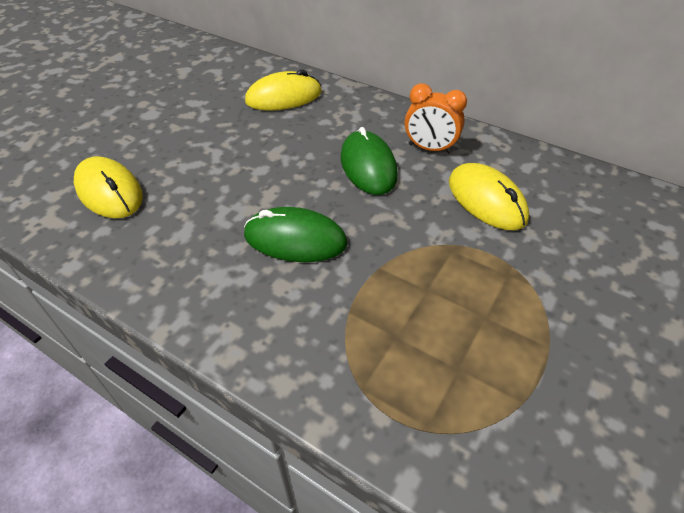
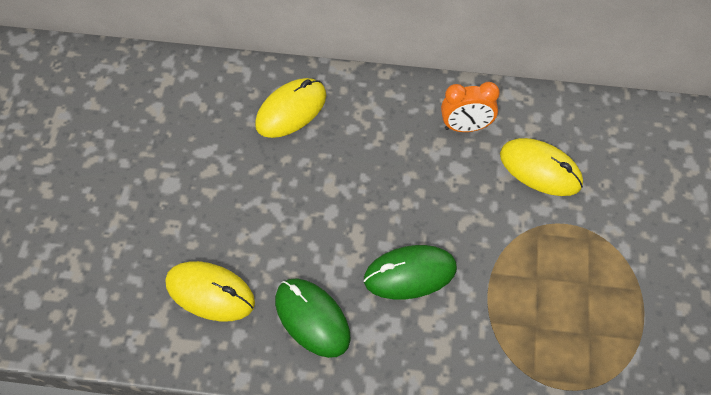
camera: 25 degrees left, 10 degrees up
(368, 166) = (424, 170): green mouse -> green mouse (312, 319)

